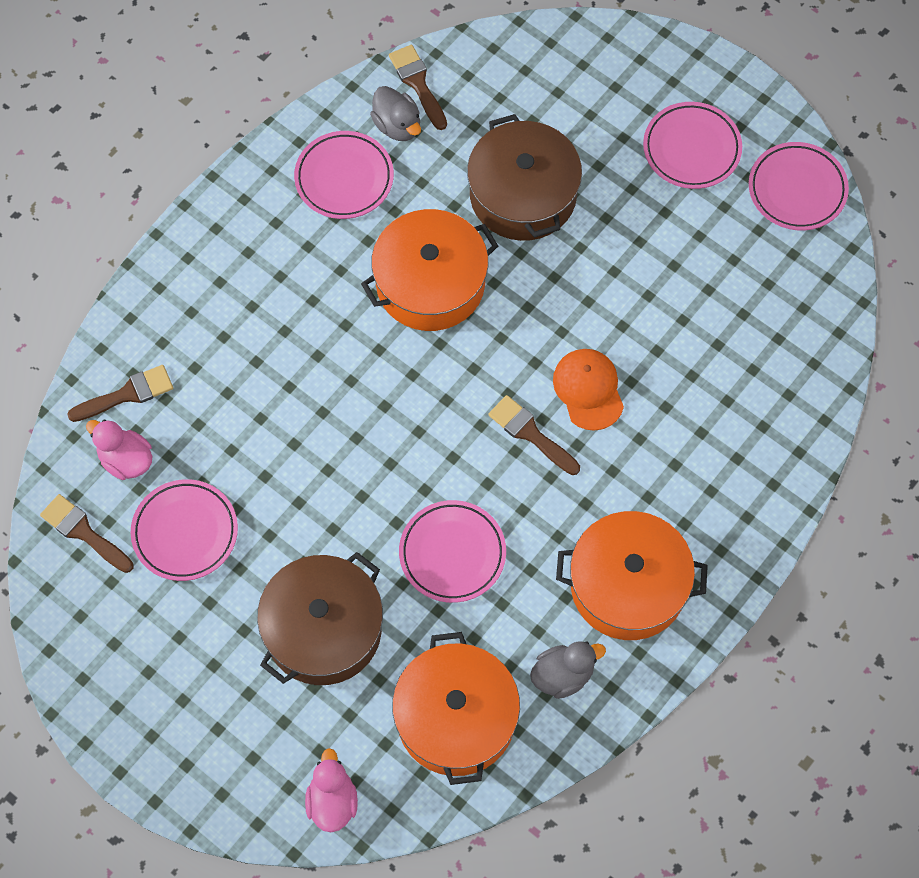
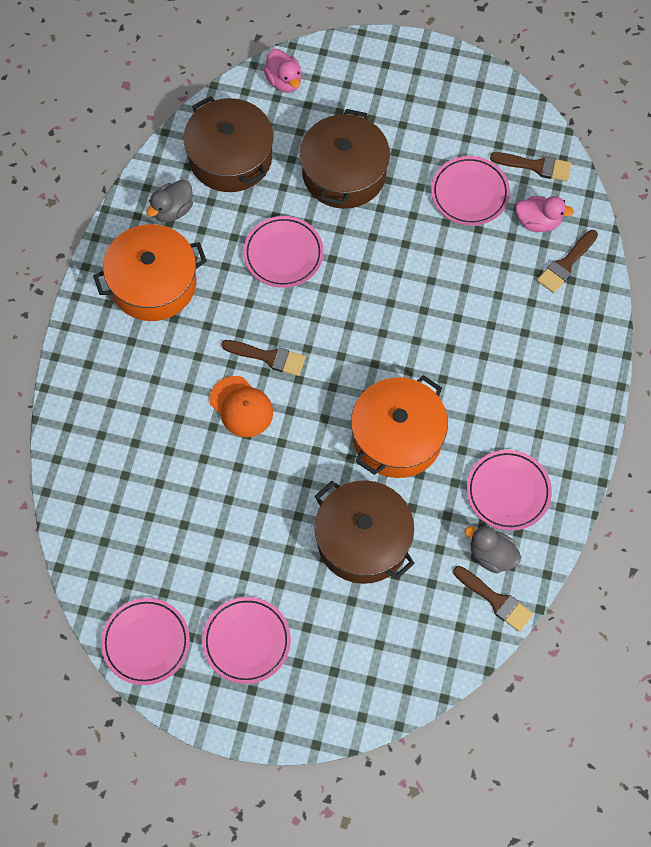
camera: 155 degrees right, 0 degrees up
(456, 718) = (230, 157): orange pot -> brown pot

